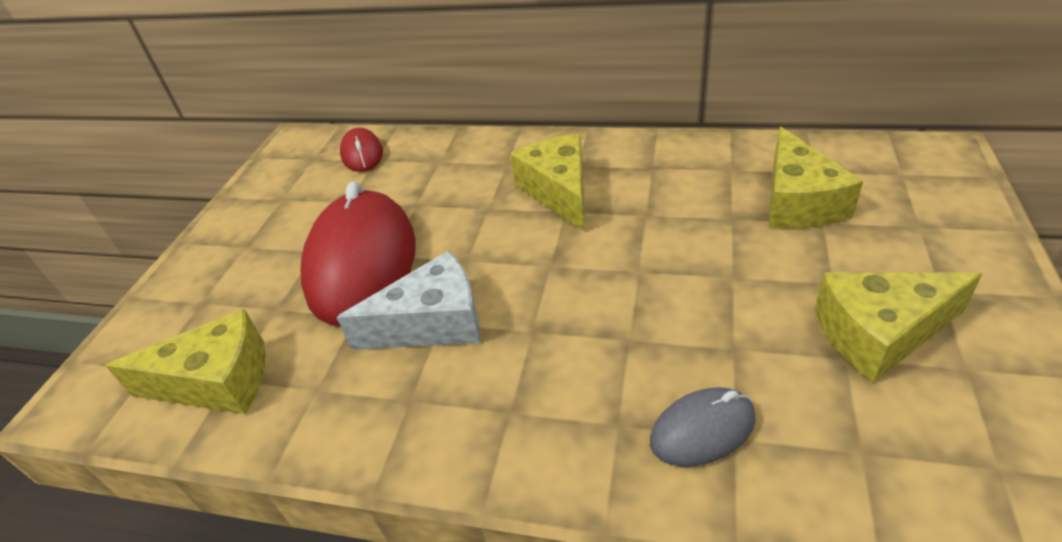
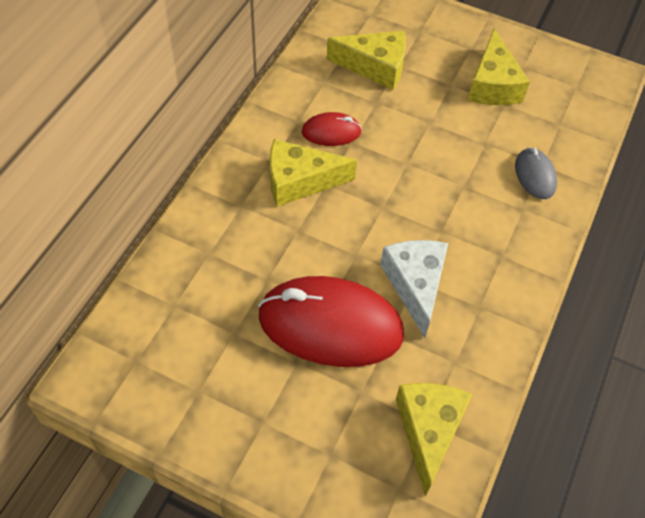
camera: 85 degrees left, 15 degrees up
(362, 154) = (157, 314): red mouse -> red mouse (331, 132)

